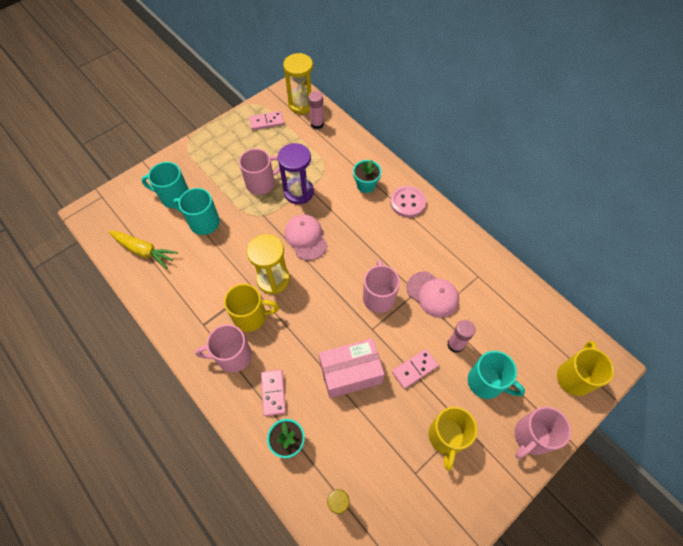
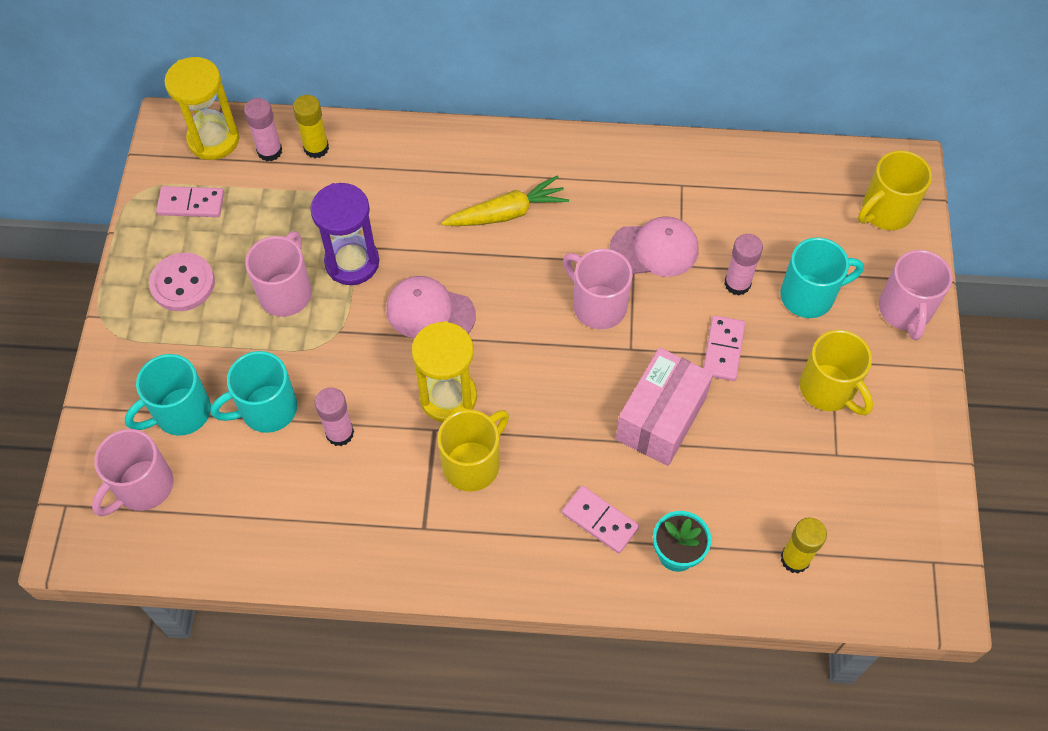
camera: 45 degrees left, 0 degrees up
(144, 251) = (228, 516): yellow carrot -> yellow carrot (507, 213)
(217, 256) = (340, 433): none -> pink glue stick
(232, 356) = (505, 528): pink mug -> pink mug (143, 487)
(266, 122) = (191, 204): pink domino -> pink domino turned 60 degrees clockwise
(336, 136) = (316, 148): none -> yellow glue stick
(366, 185) = (431, 182): turquoise flower pot -> none
(407, 202) = (507, 162): pink button -> pink button (182, 283)
(574, 377) = (885, 211): yellow mug -> yellow mug turned 105 degrees counterclockwise

